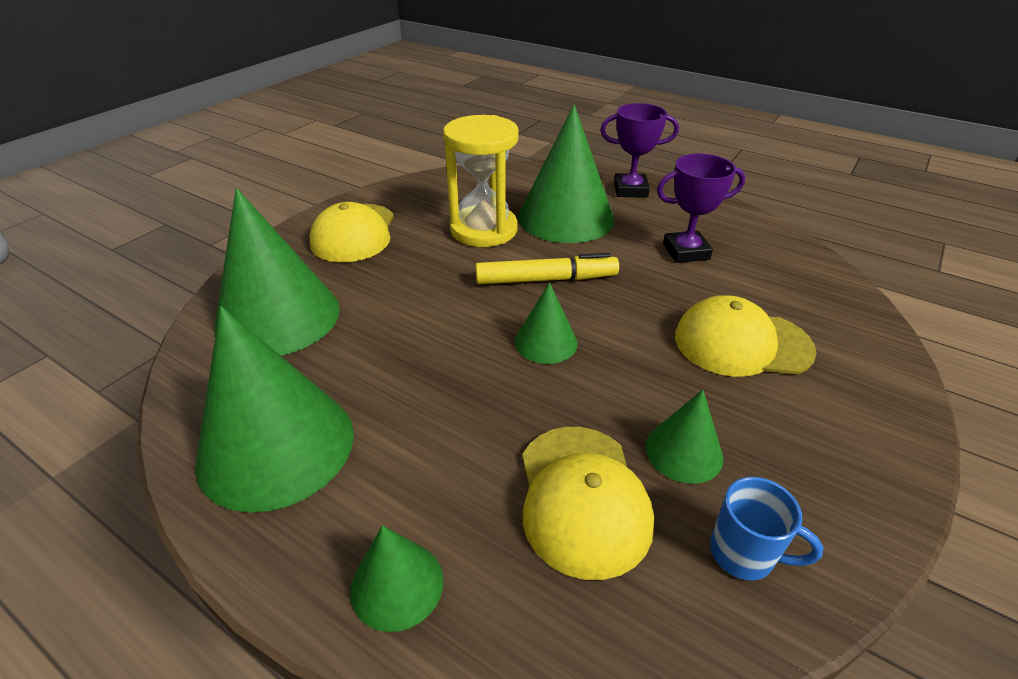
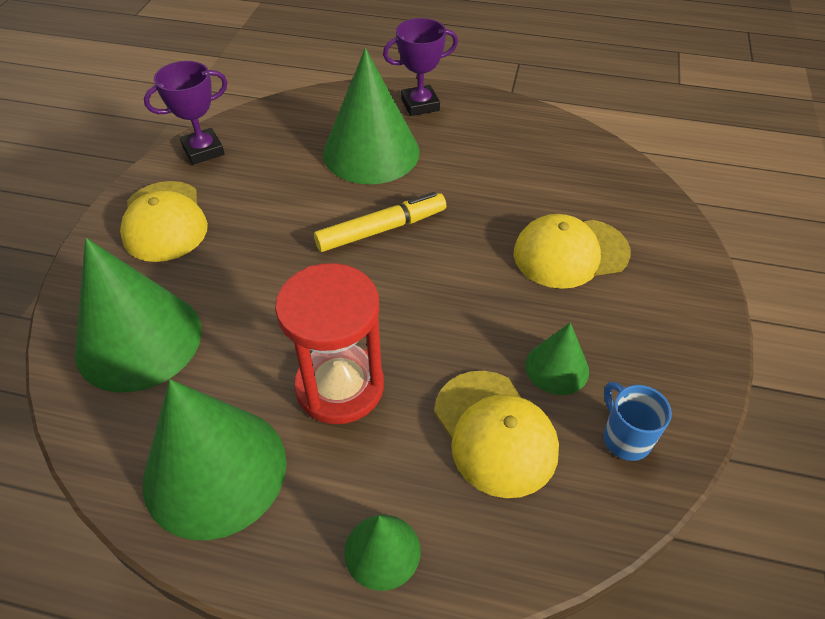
camera: 20 degrees left, 10 degrees up
(436, 404) = (340, 386): none -> red hourglass
(484, 230) = (297, 186): yellow hourglass -> none
(546, 342) = (408, 297): green cone -> none
(686, 251) = (494, 167): purple trophy -> purple trophy (203, 150)
(744, 554) = (625, 438): blue mug -> blue mug turned 120 degrees counterclockwise

